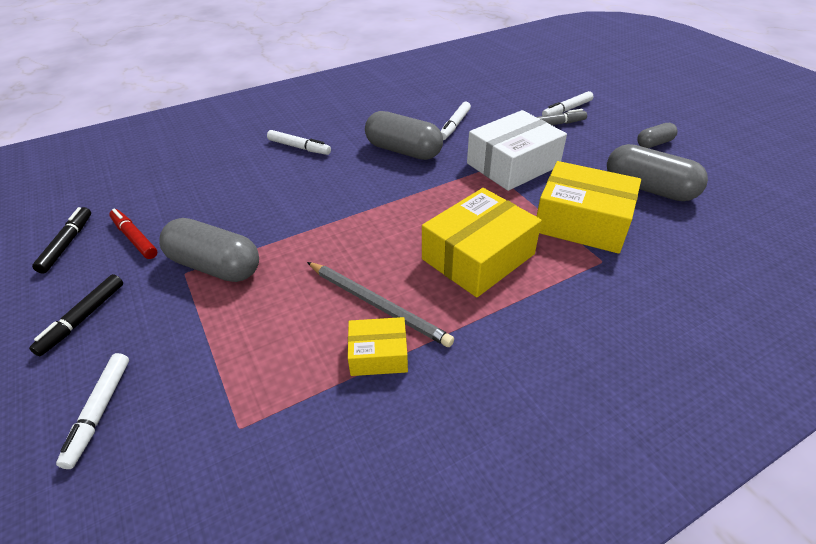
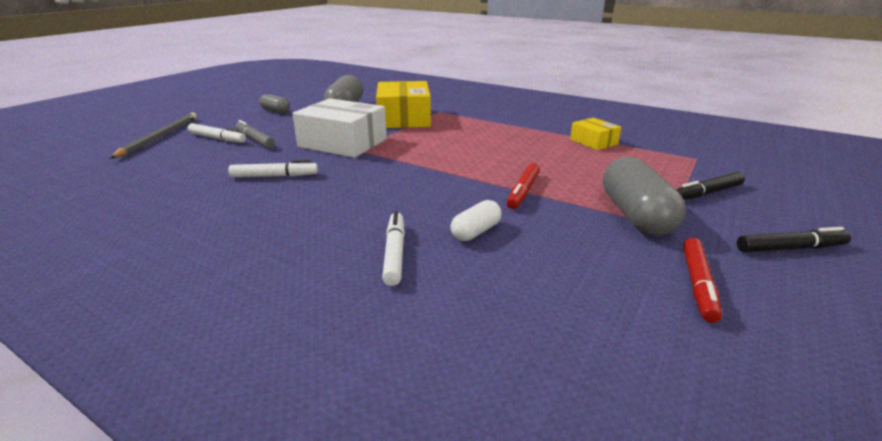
camera: 120 degrees left, 15 degrees down
(67, 244) = (802, 338): black marker -> black marker (707, 193)
(99, 412) = (786, 197): white marker -> none
(287, 181) = (476, 232): none -> white capsule
(316, 226) = (523, 191): none -> red marker
(377, 305) = (562, 150): grey pencil -> grey pencil (160, 137)
(403, 151) = (352, 188): grey capsule -> none
(478, 256) = (476, 135): yellow box -> none

